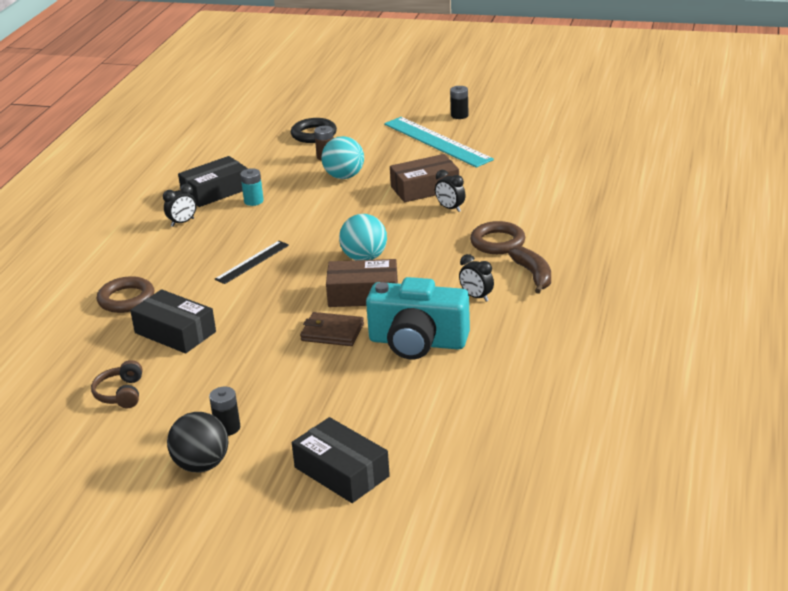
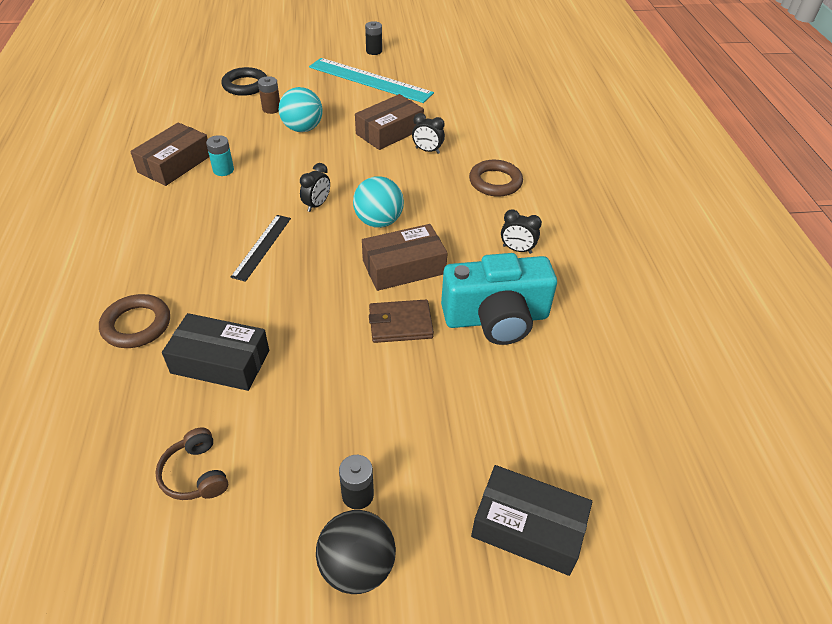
camera: 25 degrees left, 15 degrees up
(182, 222) = (156, 208): black clock -> black clock (317, 205)
(215, 191) = (175, 164): black box -> brown box
(533, 275) = (552, 214): brown banana -> none

